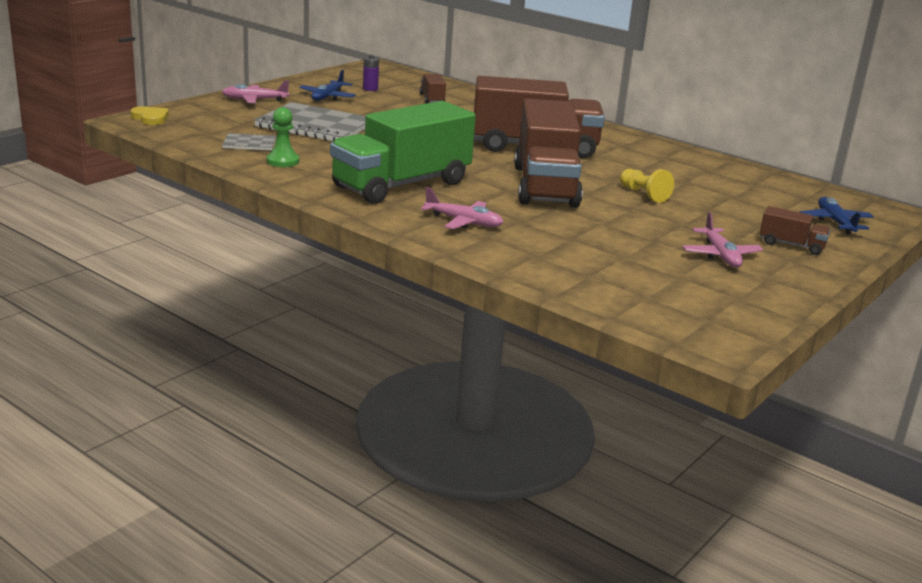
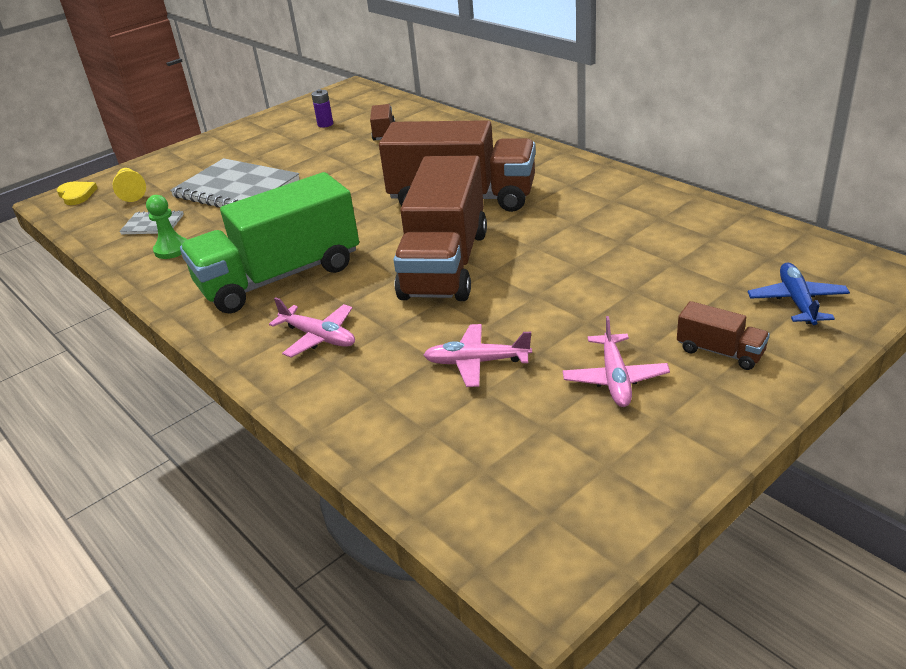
camera: 15 degrees right, 10 degrees up
(254, 100) = (196, 156): pink plane -> pink plane (476, 362)
(328, 97) = (274, 142): blue plane -> none
(643, 194) = (560, 269): yellow pawn -> yellow pawn (131, 192)

